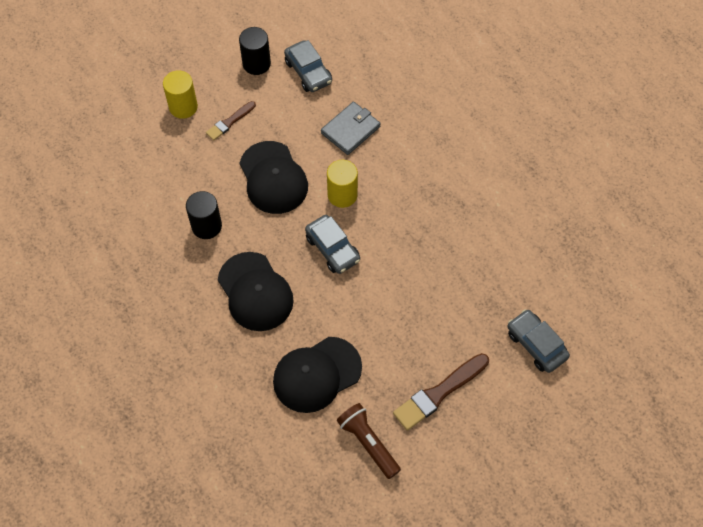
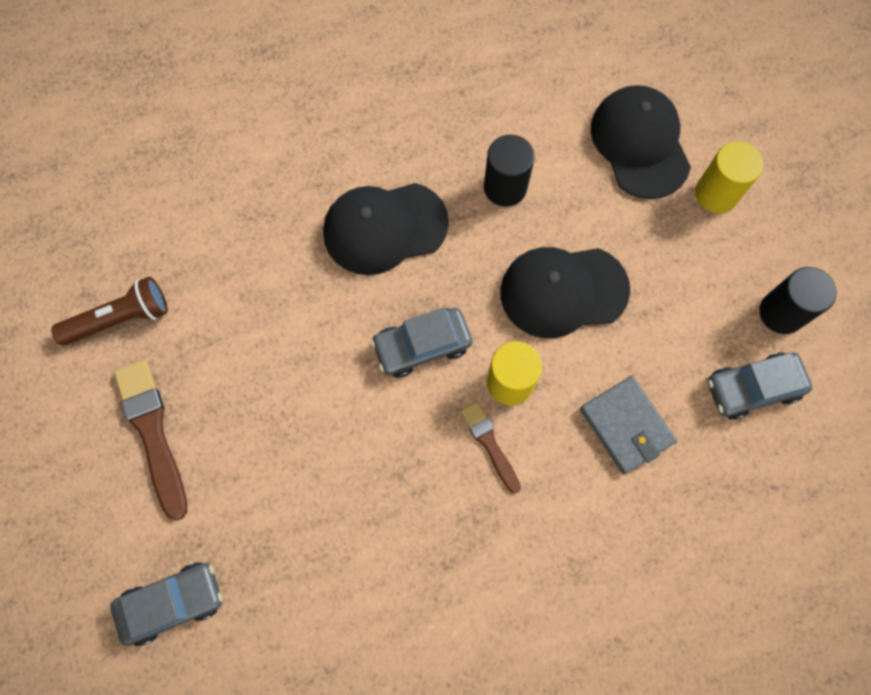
camera: 105 degrees right, 10 degrees up
(230, 122) = (677, 252): brown brush -> brown brush (490, 444)
(317, 374) = (238, 278): black cap -> black cap (640, 144)

